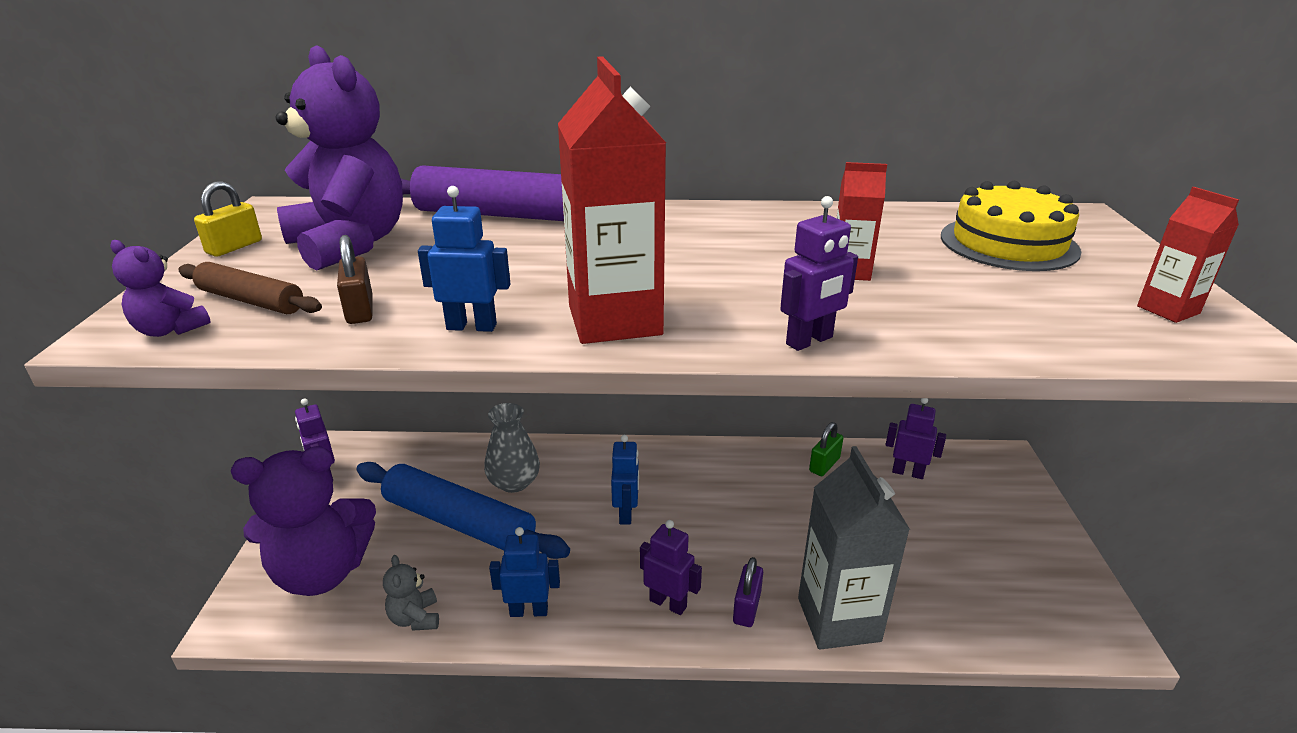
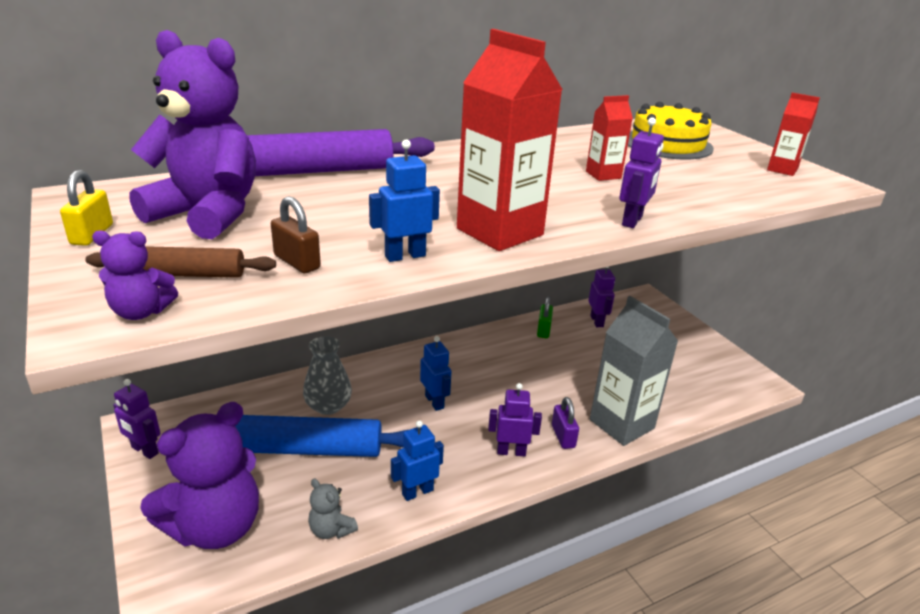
camera: 30 degrees left, 0 degrees up
(907, 472) = (597, 321): purple robot -> purple robot turned 90 degrees clockwise

